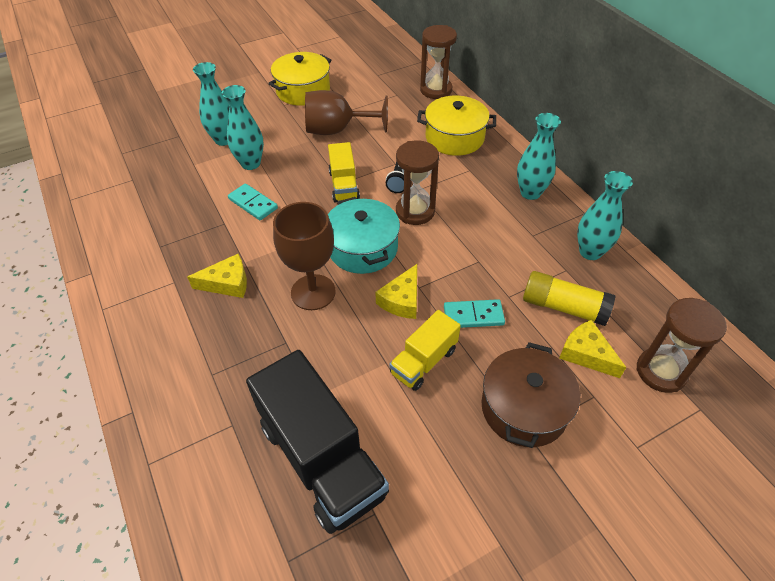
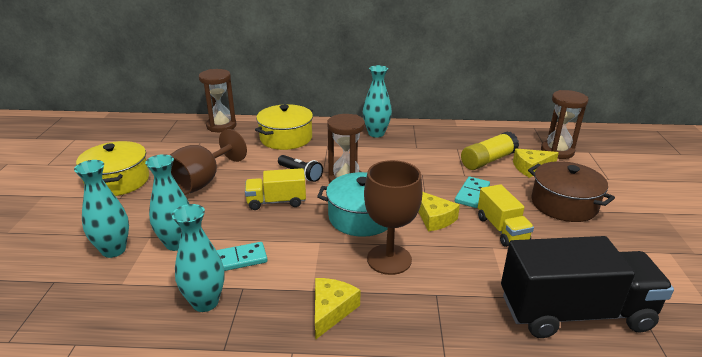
camera: 60 degrees left, 20 degrees down
(344, 185) = (276, 202): yellow truck -> yellow truck turned 150 degrees clockwise
(590, 252) = (448, 135): turquoise vase -> turquoise vase (205, 302)

